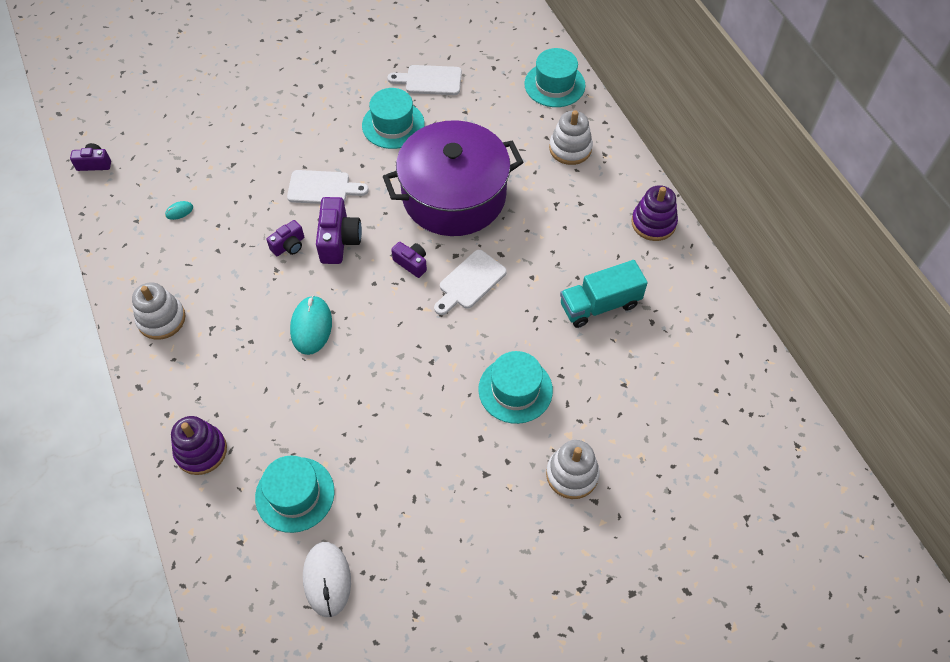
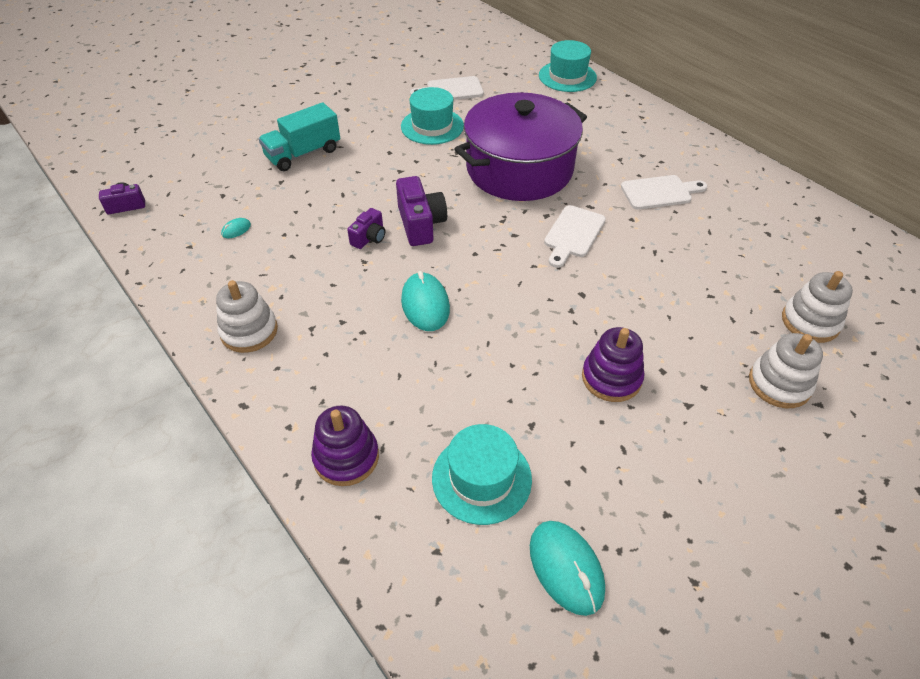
camera: 15 degrees left, 10 degrees down
(322, 188) = (384, 185): white cutting board -> white cutting board (659, 192)
(327, 579) = (566, 568): white mouse -> turquoise mouse
(411, 263) = (505, 229): purple camera -> none
(515, 389) = (672, 317): turquoise hat -> none
(570, 148) = (608, 117): white stacking toy -> white stacking toy (810, 322)
(599, 305) = (710, 229): turquoise truck -> turquoise truck (303, 154)
(653, 223) = (718, 158): purple stacking toy -> purple stacking toy (611, 378)

